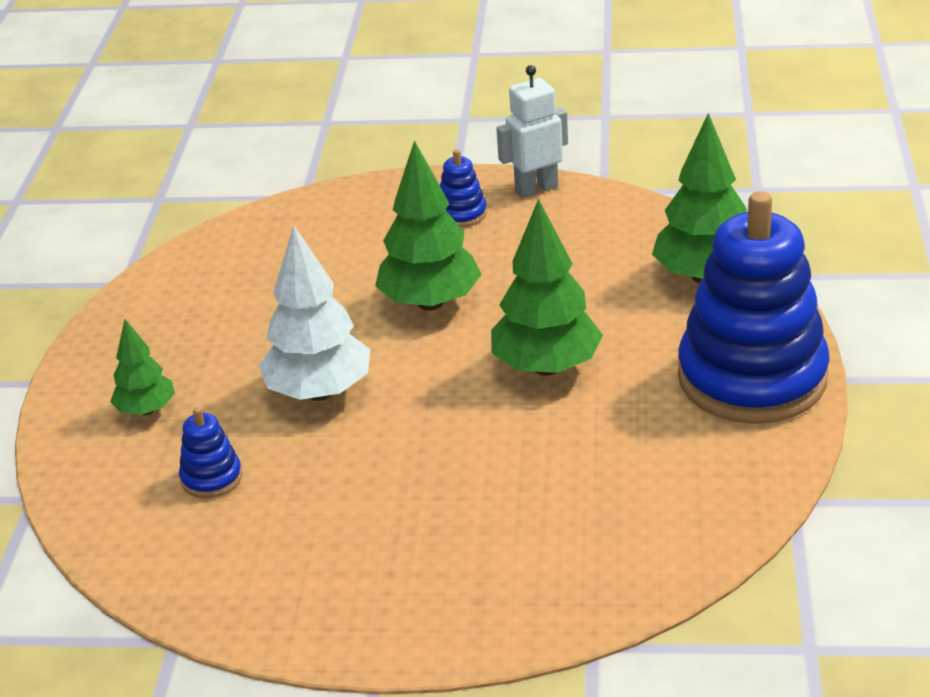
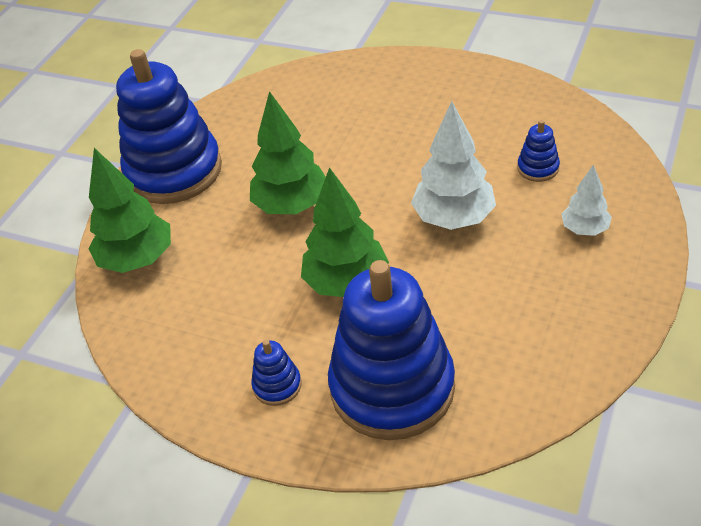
camera: 160 degrees left, 10 degrees up
(146, 410) = (584, 229): green tree -> white tree
(344, 234) = (392, 387): none -> blue stacking toy
(536, 189) = (195, 402): white robot -> none

